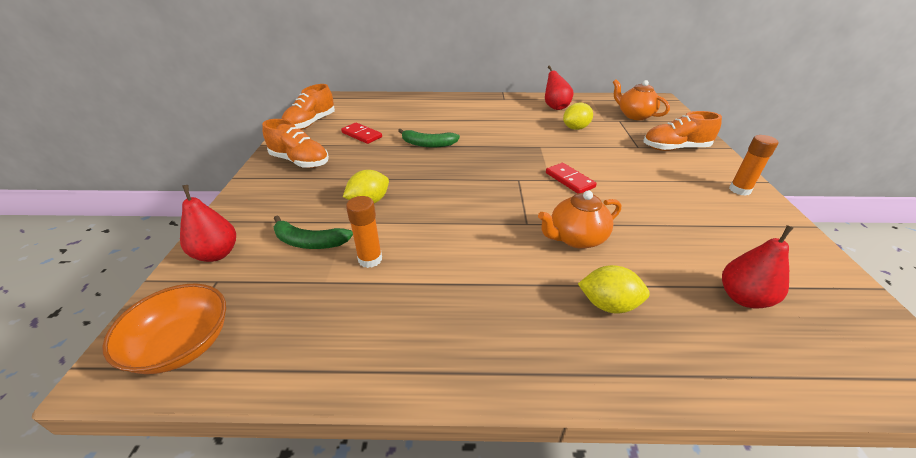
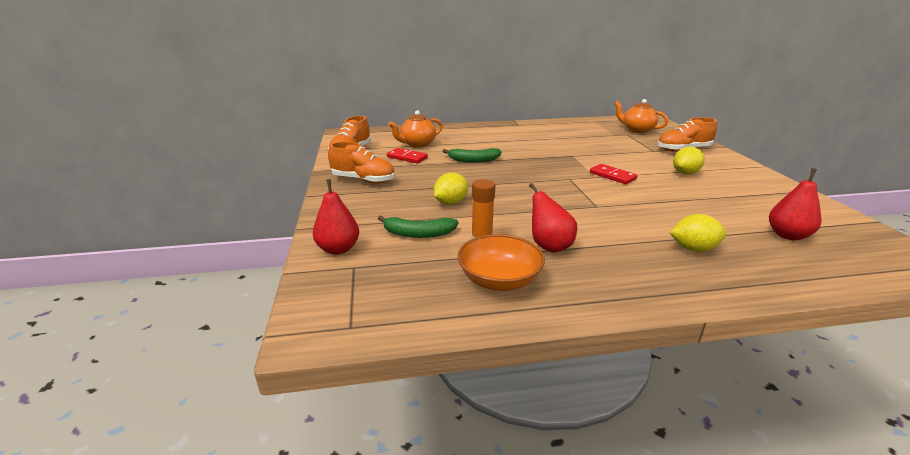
camera: 10 degrees left, 10 degrees down
(183, 344) = (359, 310): orange bowl -> orange bowl (499, 280)
(555, 107) = (567, 128): red pear -> red pear (549, 246)
(575, 128) = (594, 141): yellow lemon -> yellow lemon (685, 173)
(575, 238) = (642, 212): orange teapot -> orange teapot (417, 144)
(739, 190) = (748, 172): orange glue stick -> none

